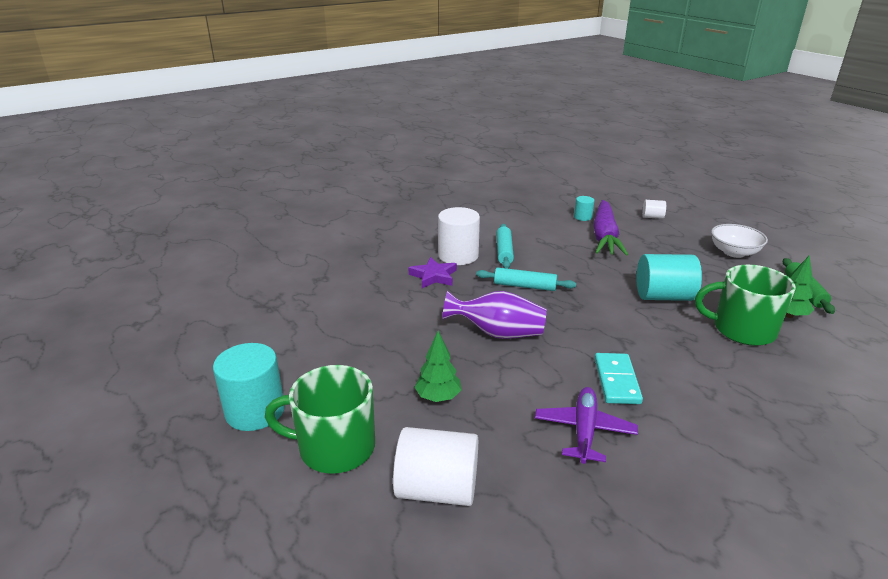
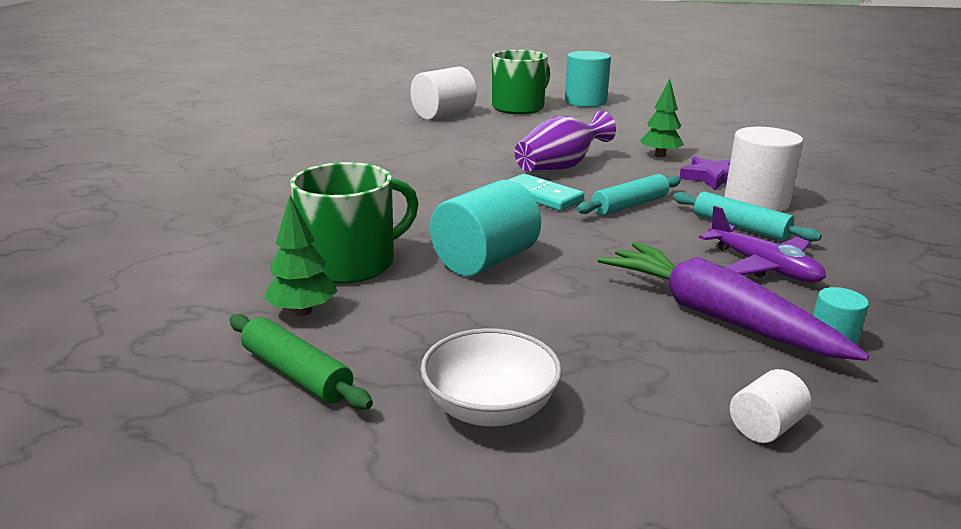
camera: 130 degrees right, 5 degrees down
(438, 397) = (516, 133): green tree -> green tree (660, 155)
(584, 430) = (404, 151): purple plane -> purple plane (762, 267)
(617, 381) = (420, 178): turquoise domino -> turquoise domino (541, 196)

